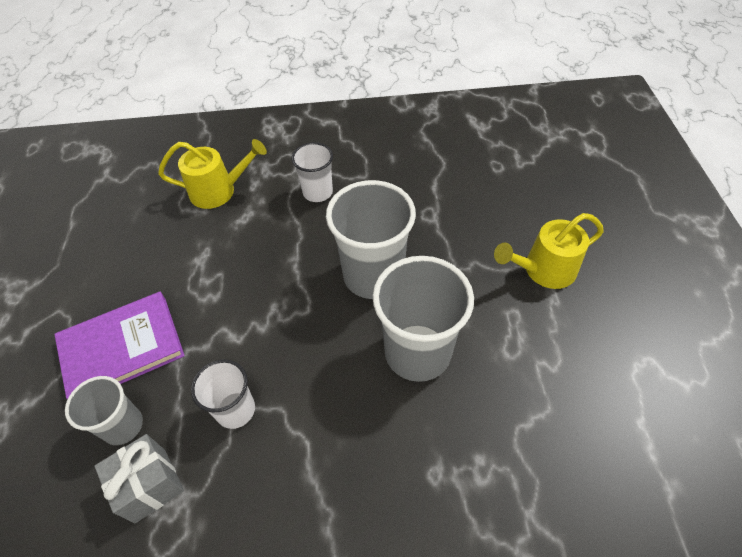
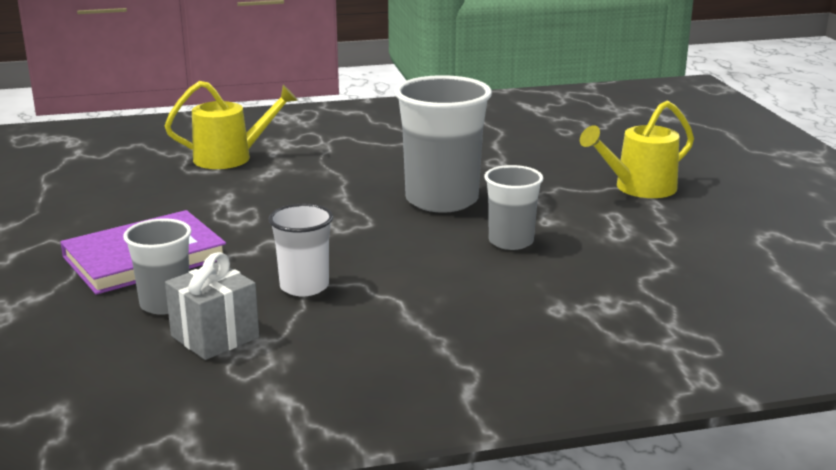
camera: 10 degrees left, 30 degrees down
(317, 192) = (355, 154): white cup -> none
(417, 352) = (511, 241): grey cup -> grey cup, size x0.57

